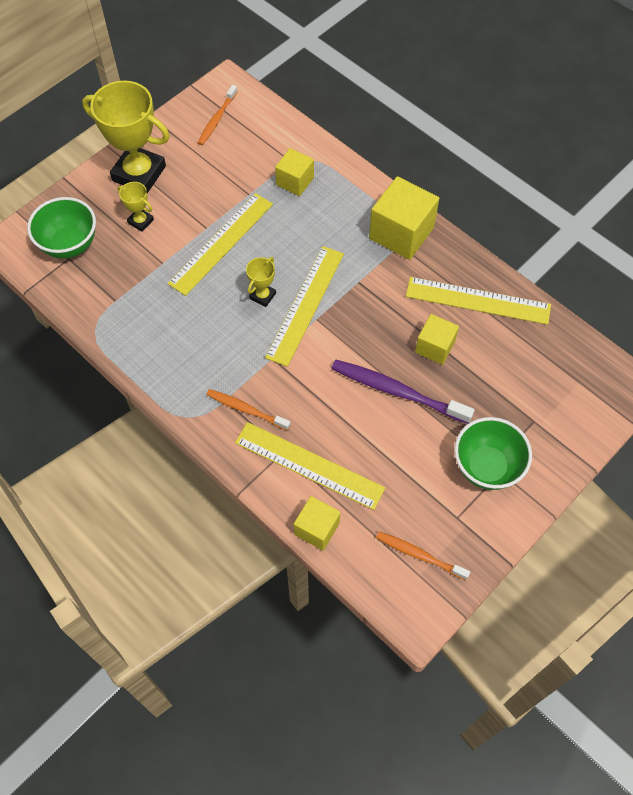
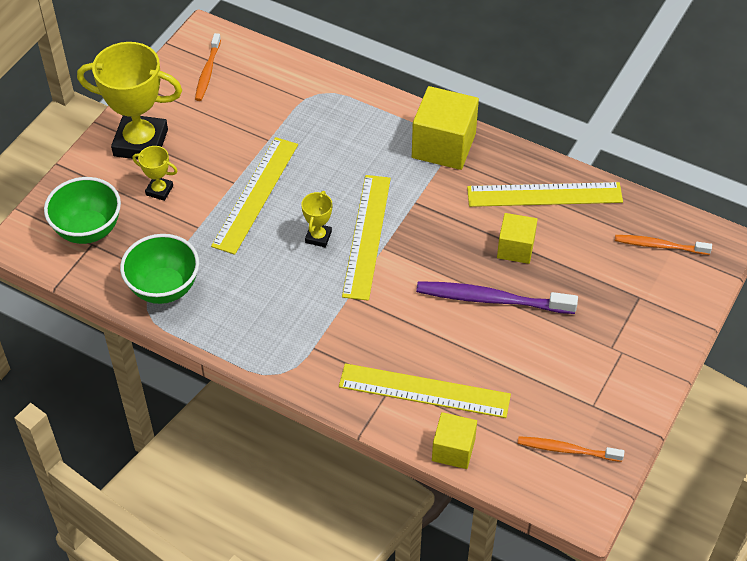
camera: 15 degrees left, 10 degrees down
(246, 409) = (339, 352): orange toothbrush -> orange toothbrush (660, 246)
(295, 181) = (313, 117): yellow cube -> none
(486, 467) = (606, 351): green bowl -> green bowl (164, 288)

